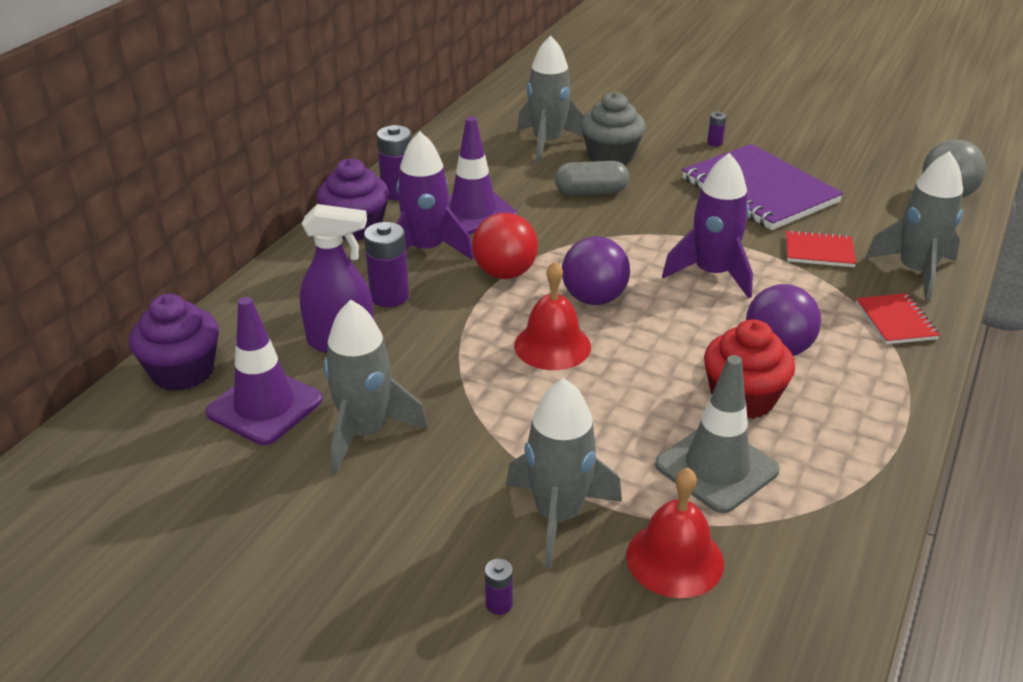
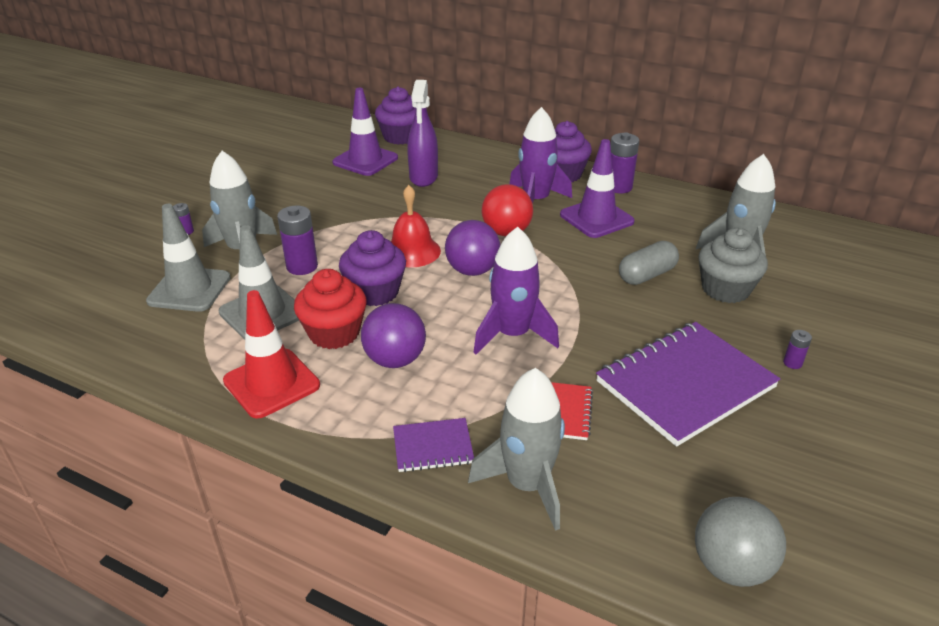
camera: 90 degrees right, 0 degrees up
(365, 433) = (335, 189): grey rocket -> none
(389, 296) = (474, 190): purple battery -> purple battery (302, 266)
(591, 192) = (647, 275): grey capsule -> grey capsule turned 60 degrees clockwise
(651, 371) = (375, 292): none -> purple cupcake
(674, 559) = (189, 289): red bell -> grey traffic cone
(849, 439) = (271, 383): none -> red traffic cone
(895, 321) = (433, 447): red notebook -> purple notebook

